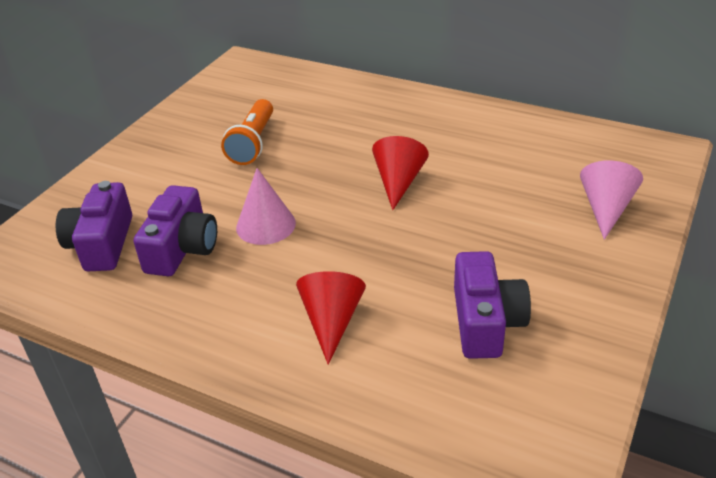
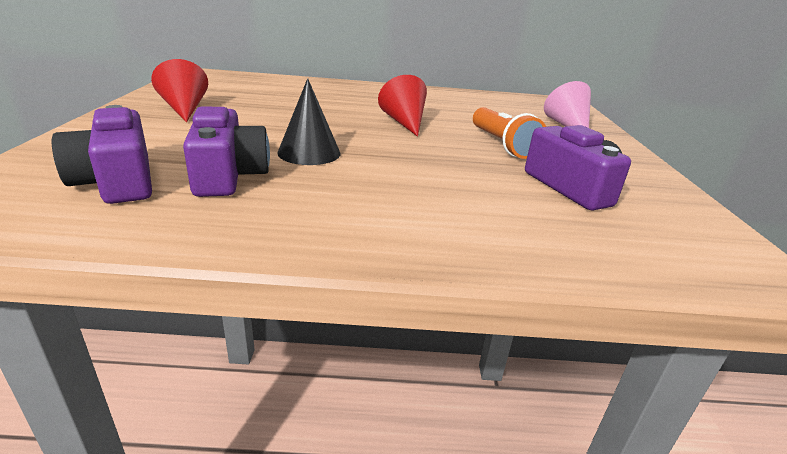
camera: 30 degrees left, 10 degrees down
(253, 143) = (249, 110): orange flashlight -> orange flashlight (502, 145)
(265, 225) = (309, 153): pink cone -> black cone
(331, 321) = (443, 205): red cone -> red cone (184, 109)

